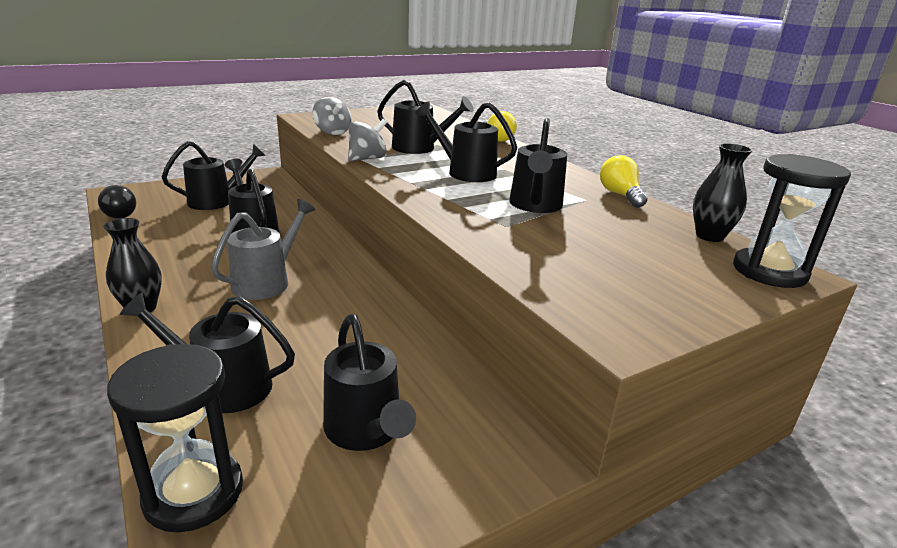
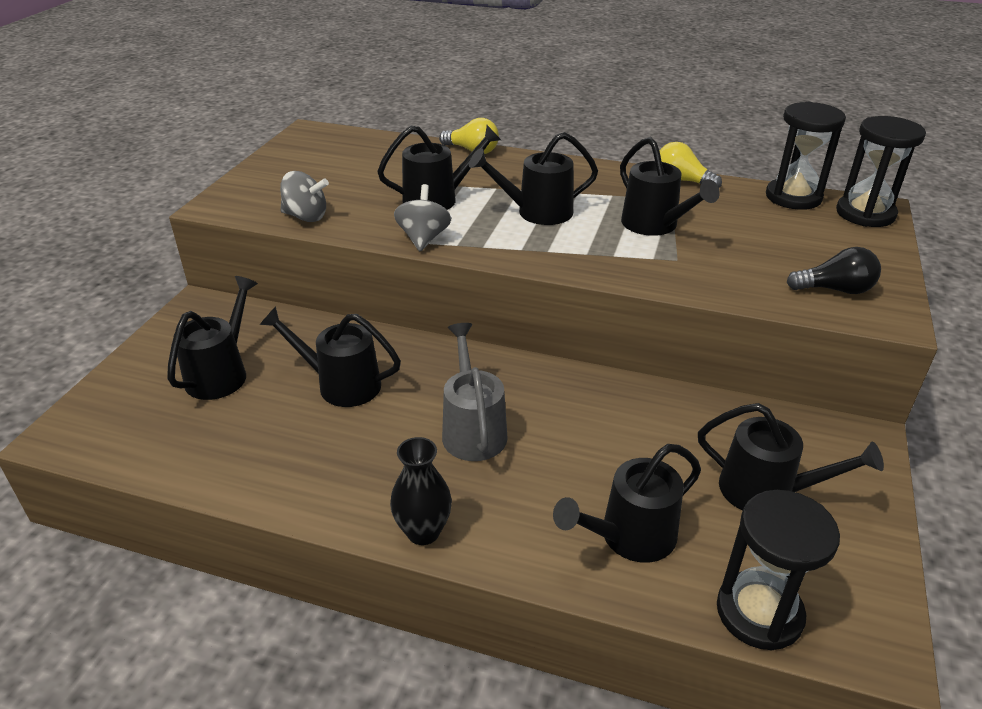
camera: 40 degrees left, 10 degrees up
(117, 214) = (139, 461): black light bulb -> black light bulb (835, 289)
(709, 236) = (793, 197): black vase -> black hourglass

